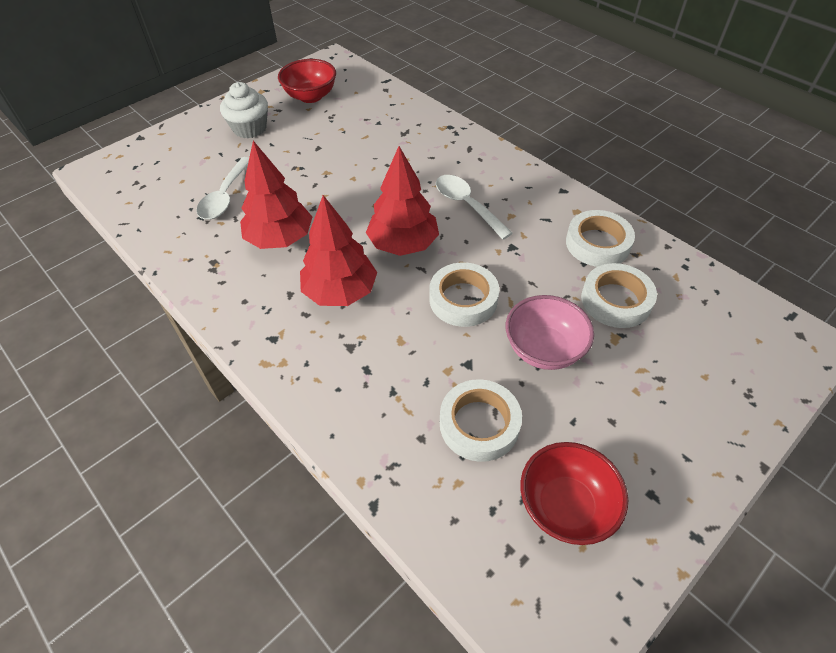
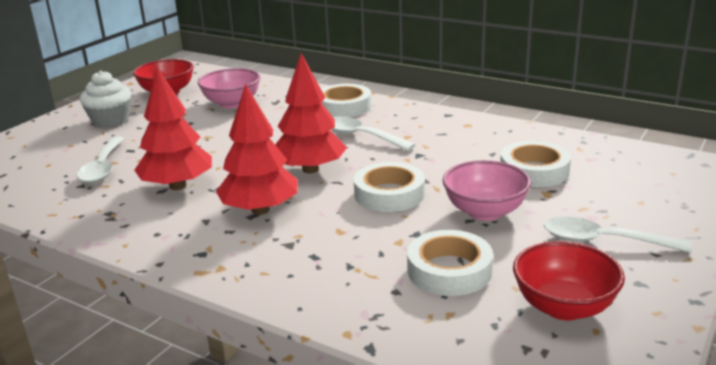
camera: 15 degrees left, 25 degrees down
(363, 126) = (232, 103): none -> pink bowl
(597, 244) = (497, 140): white tape -> white tape (344, 107)
(642, 424) = (604, 241): none -> white spoon

